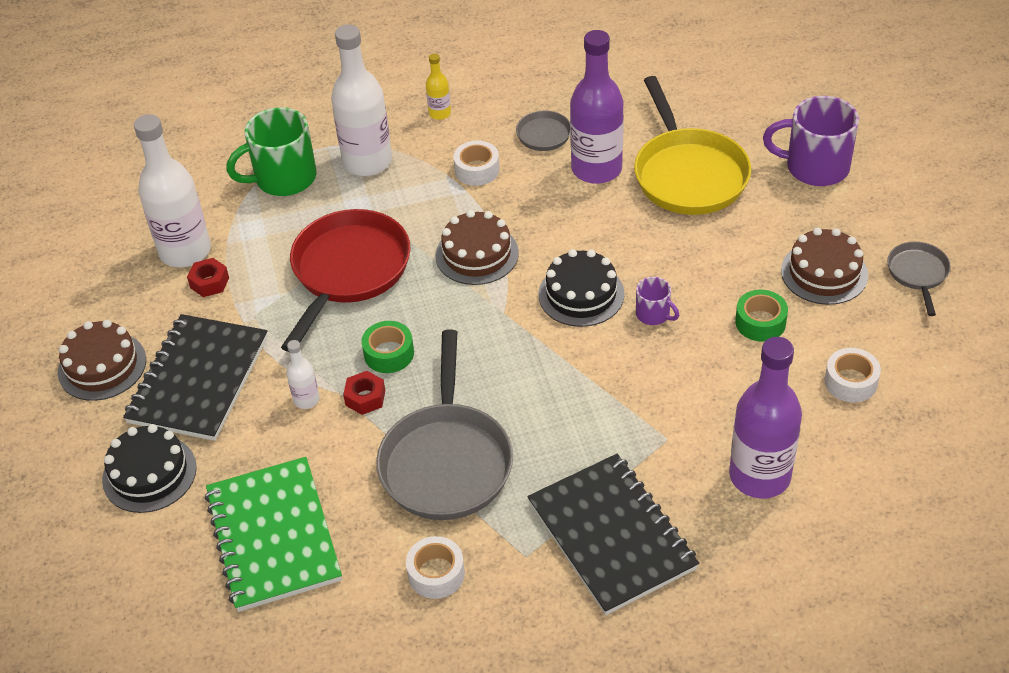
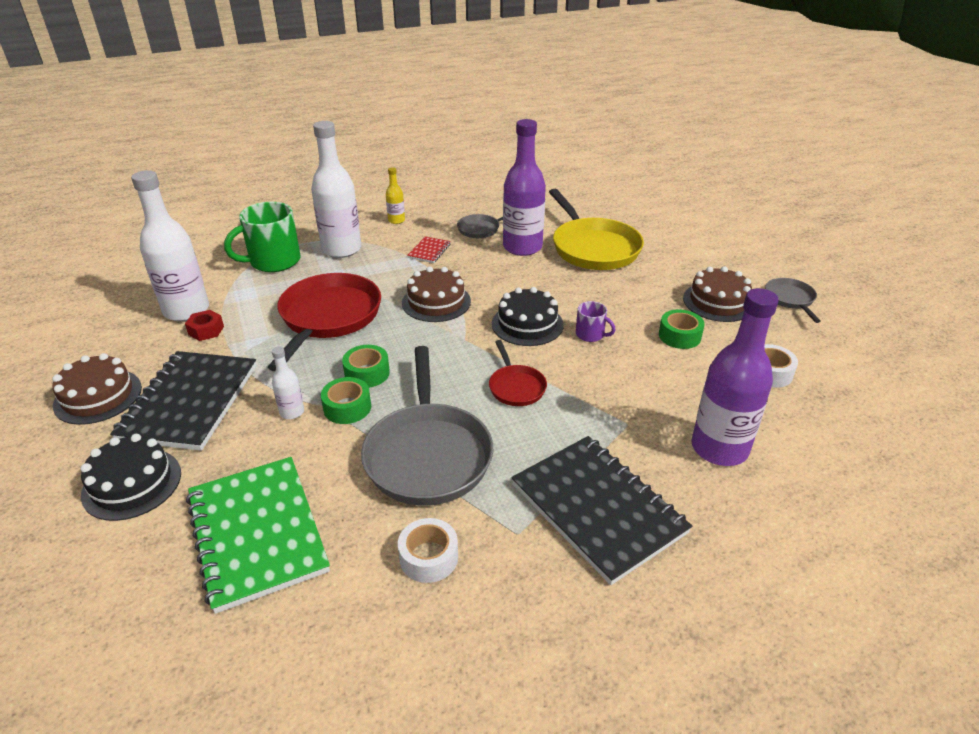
camera: 10 degrees left, 10 degrees down
(365, 398) = (347, 407): red nut -> green tape
(477, 170) = (429, 251): white tape -> red notebook
(553, 382) = (516, 387): none -> red pan
(815, 167) = (686, 240): purple mug -> none

